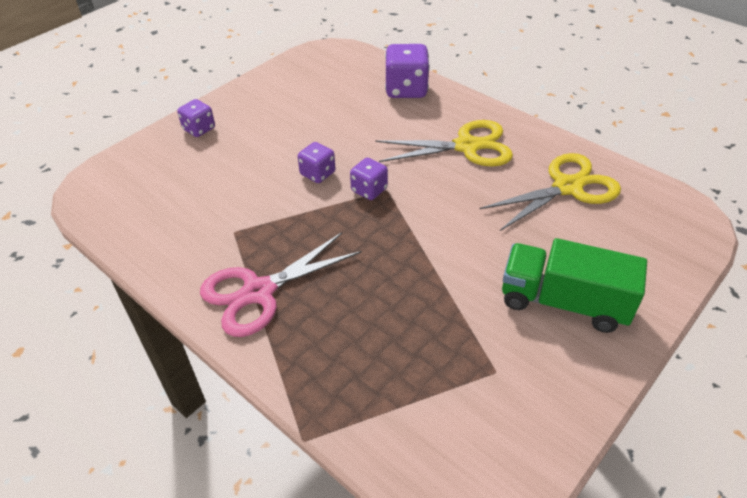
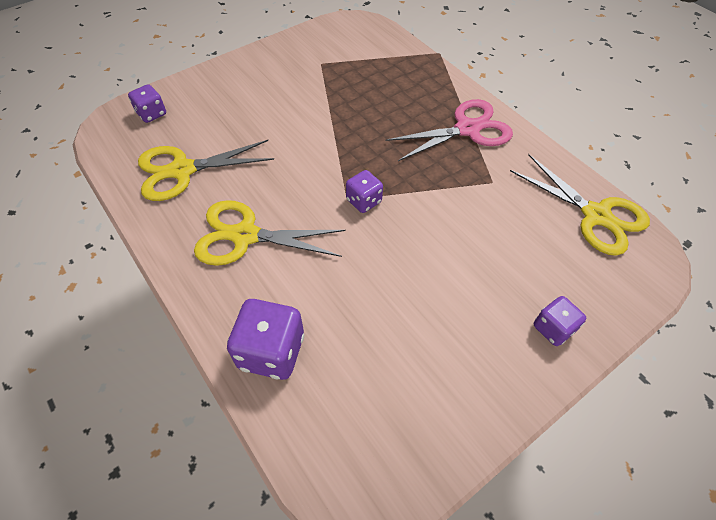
camera: 170 degrees left, 10 degrees up
(128, 215) = (596, 215): none -> yellow scissors
(318, 174) = (411, 230): purple dice -> purple dice (151, 114)
(563, 302) = (255, 89): green truck -> none

